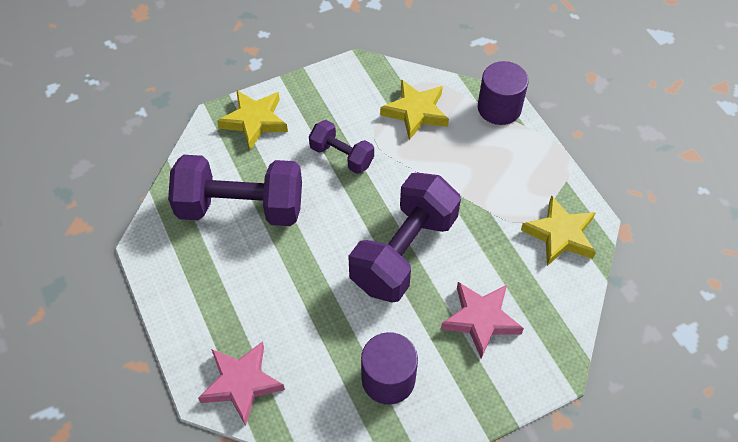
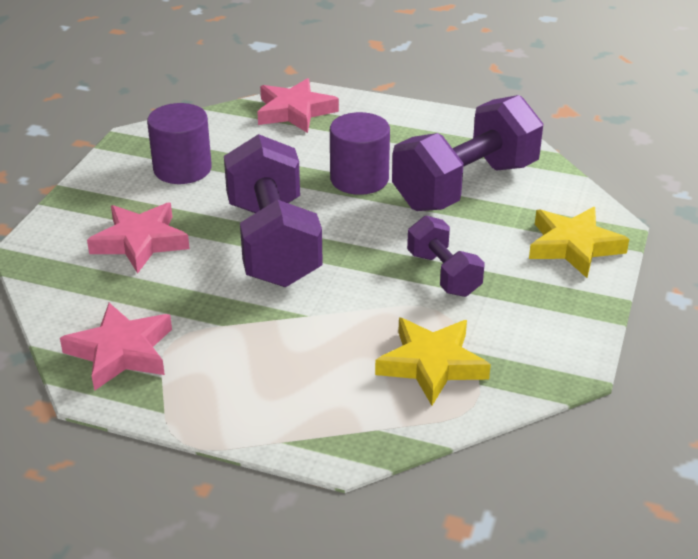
camera: 135 degrees right, 20 degrees down
(341, 156) = (443, 274): purple dumbbell -> purple dumbbell turned 75 degrees clockwise
(499, 108) = (340, 439): purple cylinder -> purple cylinder (359, 179)
(560, 235) = (121, 352): yellow star -> pink star

